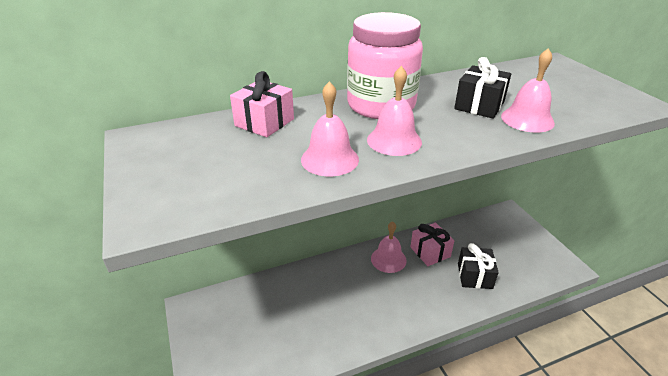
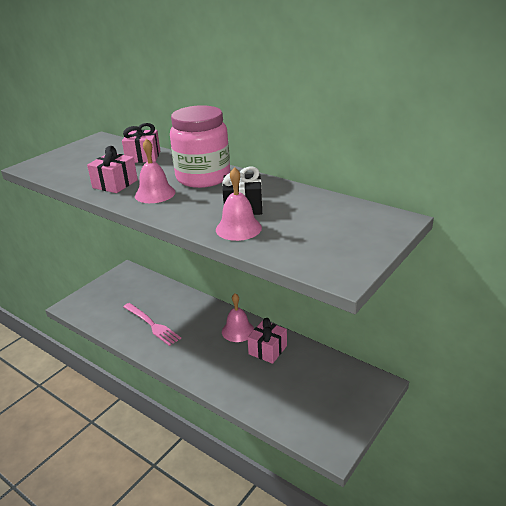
camera: 60 degrees right, 5 degrees down
(324, 321) = (152, 325): none -> pink fork
(329, 159) = (115, 184): pink bell -> pink gift
(474, 276) = (261, 385): black gift -> none

